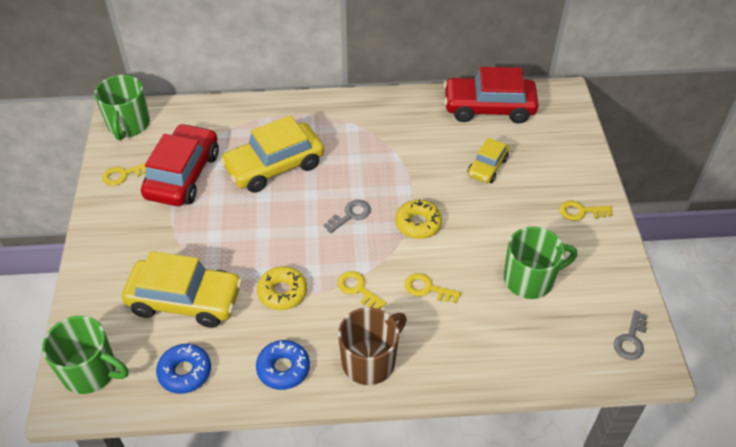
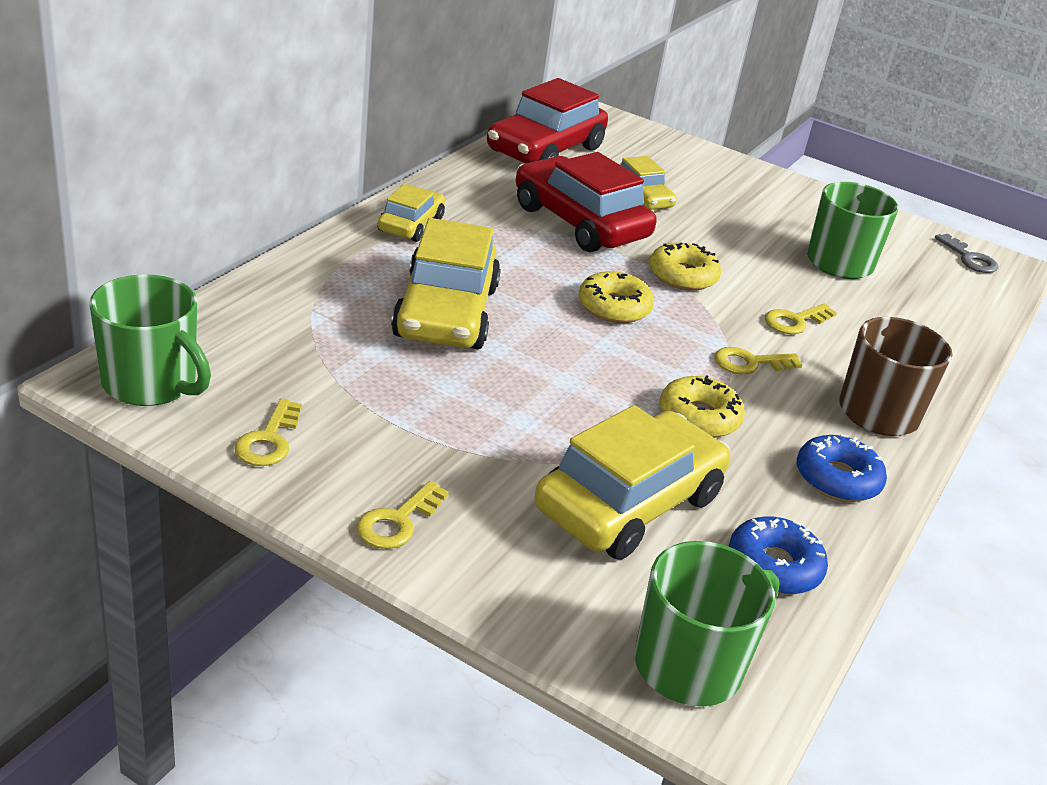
camera: 60 degrees left, 15 degrees down
(183, 175) = (354, 388): red car -> red car (579, 222)
(339, 112) = (410, 224): none -> yellow car
(350, 215) = (614, 307): grey key -> yellow donut
(581, 212) = (770, 191): yellow key -> yellow key (398, 521)

